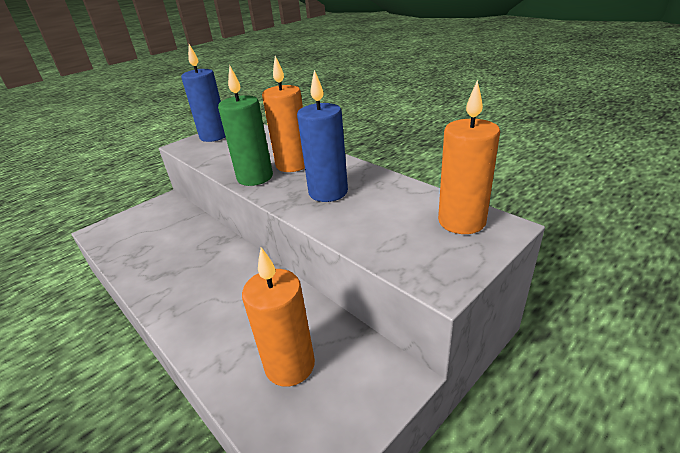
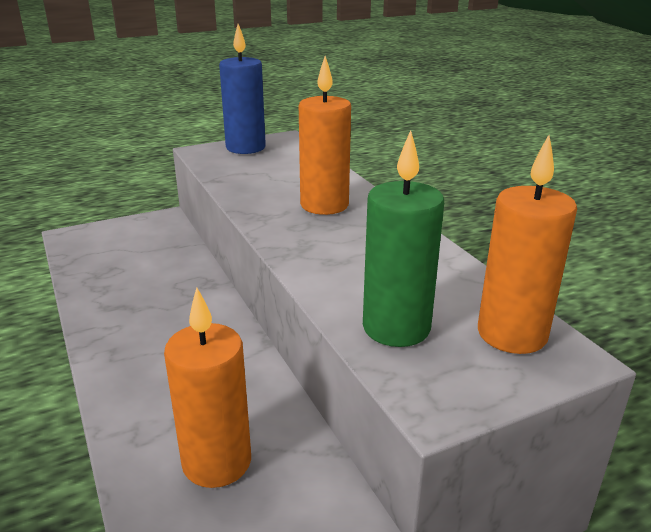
camera: 15 degrees right, 5 degrees down
(255, 177) = (268, 211): green candle -> green candle (396, 328)
(328, 192) = (350, 251): blue candle -> none

